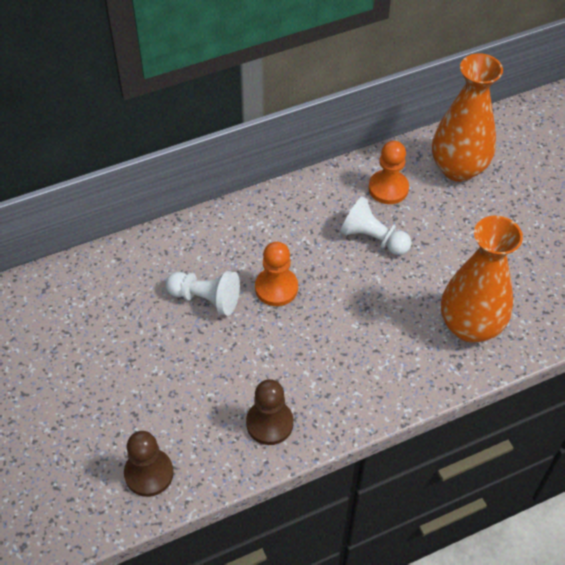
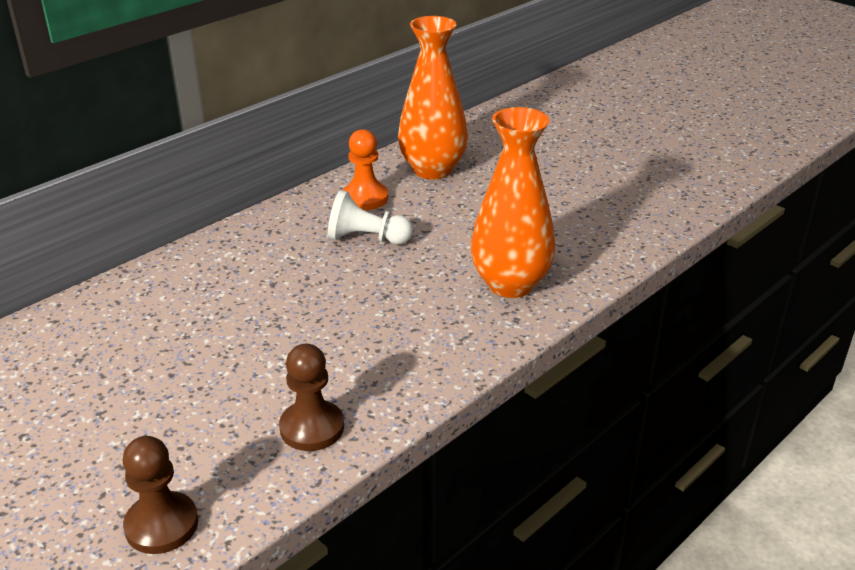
camera: 20 degrees left, 20 degrees down
(205, 299) = (183, 331): white pawn -> none
(276, 288) = (270, 302): orange pawn -> none

